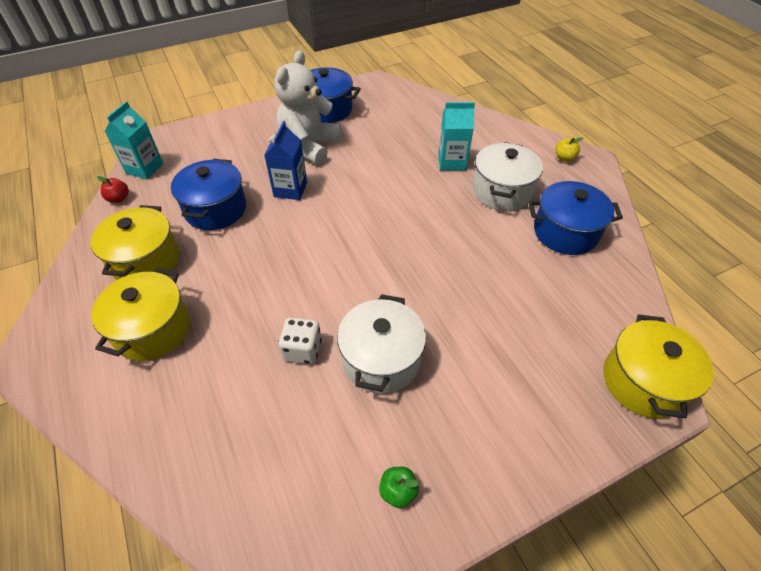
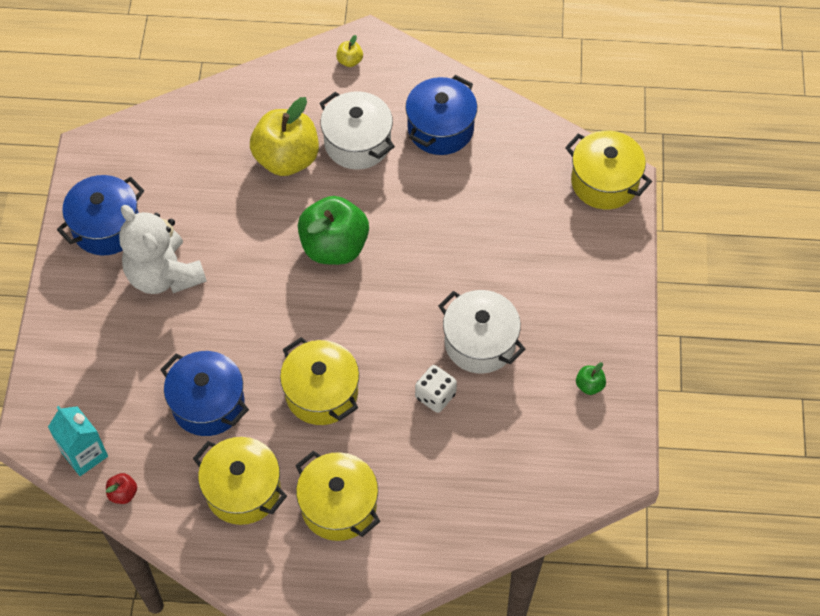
camera: 60 degrees left, 10 degrees up
(260, 269) = (321, 393): none -> yellow pot
(290, 189) = (225, 323): blue carton -> none
(400, 218) = (334, 246): none -> green apple
(452, 162) = (287, 158): turquoise carton -> yellow apple

